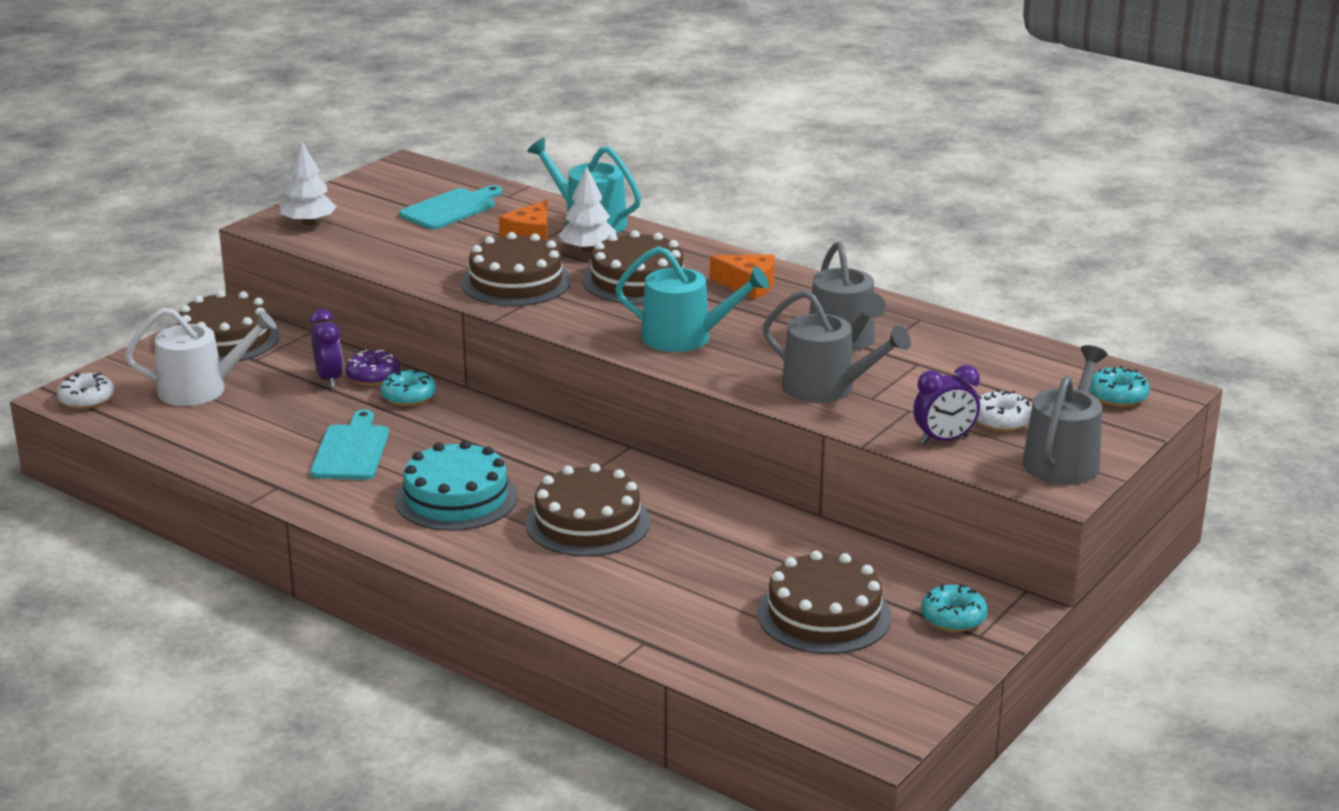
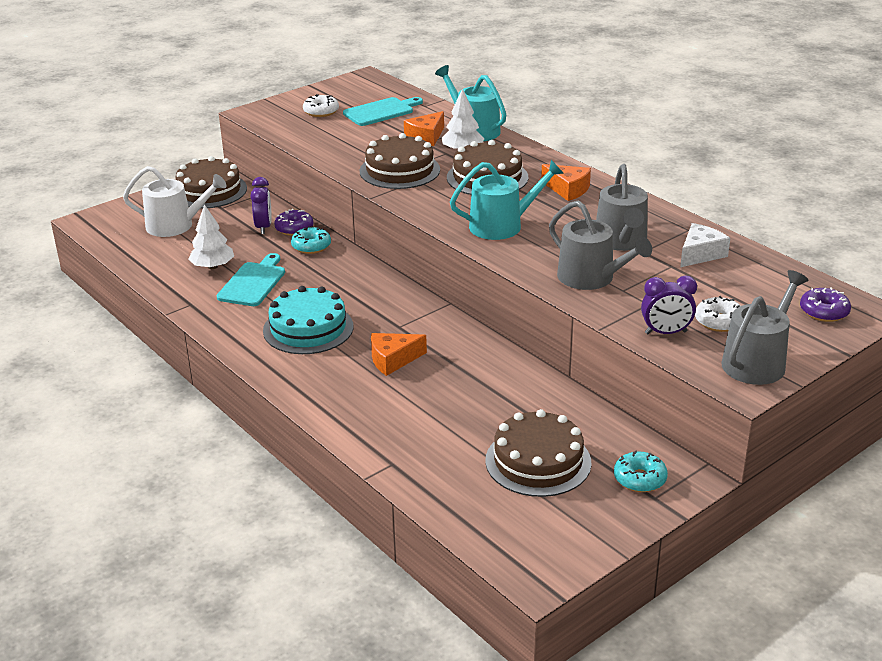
camera: 15 degrees right, 5 degrees up
(86, 399) = (98, 225): white donut -> white donut (321, 112)
(308, 223) = (279, 113): white tree -> white tree (212, 266)
(587, 522) = (393, 360): brown cake -> orange cheese
(685, 337) = (502, 225): turquoise watering can -> turquoise watering can turned 45 degrees counterclockwise
(946, 346) = (700, 254): none -> white cheese
(1117, 396) = (824, 312): turquoise donut -> purple donut

